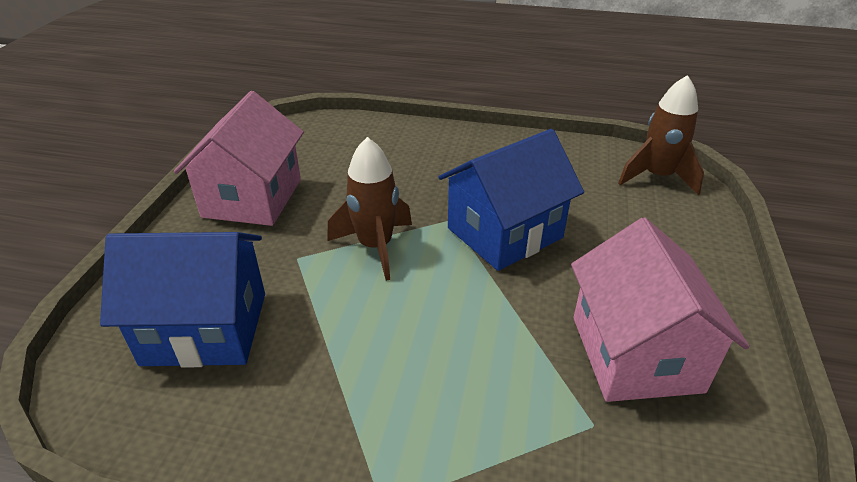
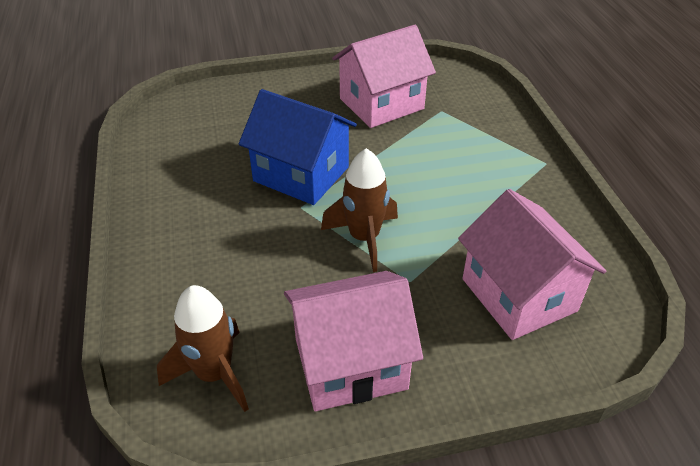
camera: 115 degrees left, 5 degrees up
(205, 328) = (518, 294): blue house -> pink house
(657, 177) = (179, 114): brown rocket -> brown rocket (214, 374)

